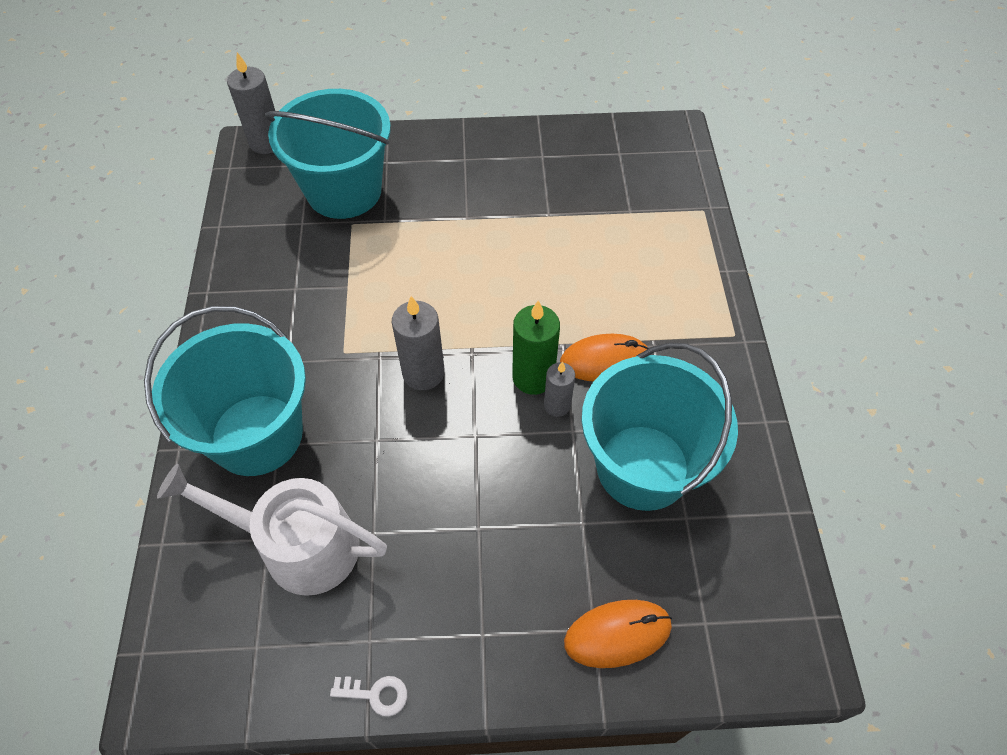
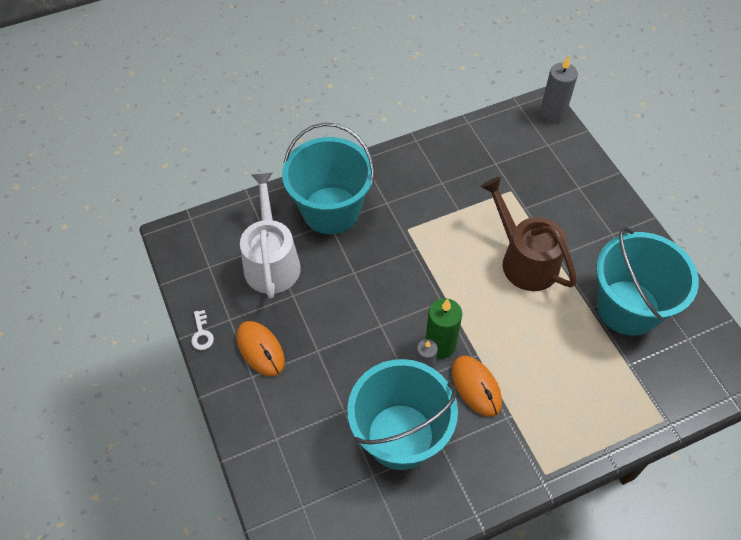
camera: 70 degrees right, 0 degrees up
(344, 191) = (536, 174): turquoise bucket -> turquoise bucket (628, 307)
(423, 373) = (413, 279): grey candle -> none
(457, 248) = (524, 260): none -> brown watering can
(617, 634) = (277, 453): orange mouse -> orange mouse (260, 349)

